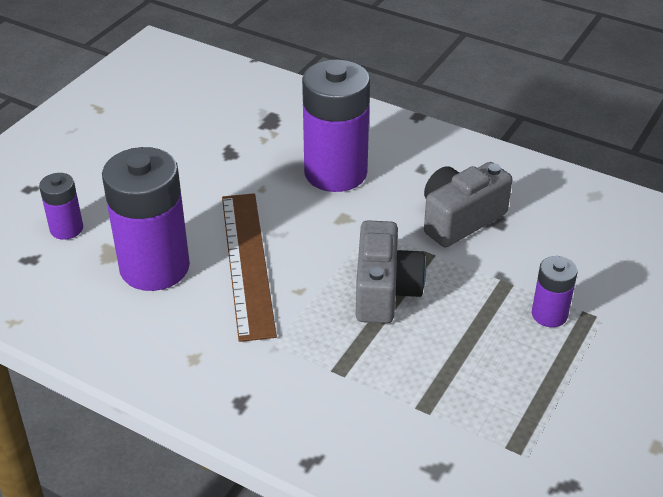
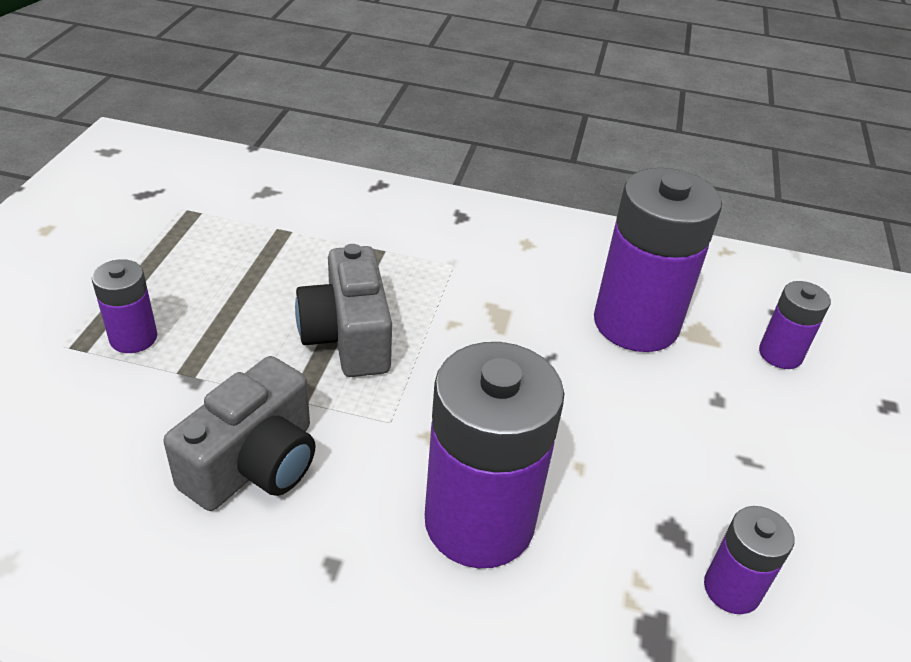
camera: 160 degrees right, 0 degrees up
(219, 128) = (732, 589): none -> purple battery
(247, 263) = (532, 345): brown ruler -> none

